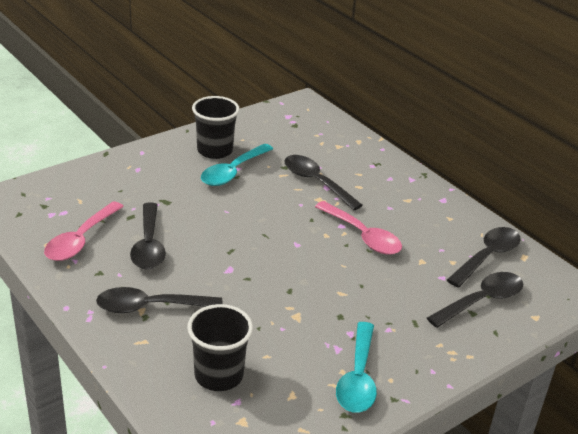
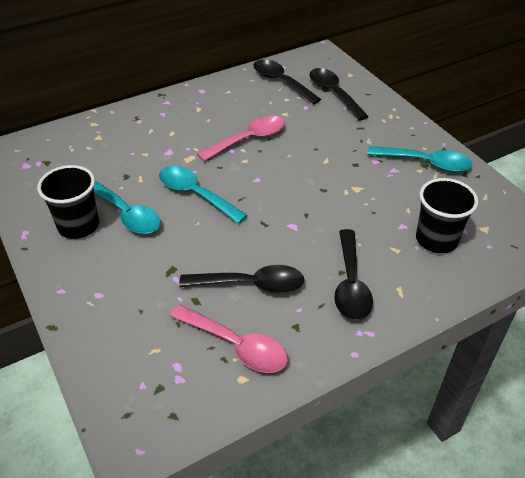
camera: 80 degrees left, 10 degrees up
(266, 207) = (195, 194): none -> turquoise spoon
(316, 182) = (159, 158): black spoon -> none

